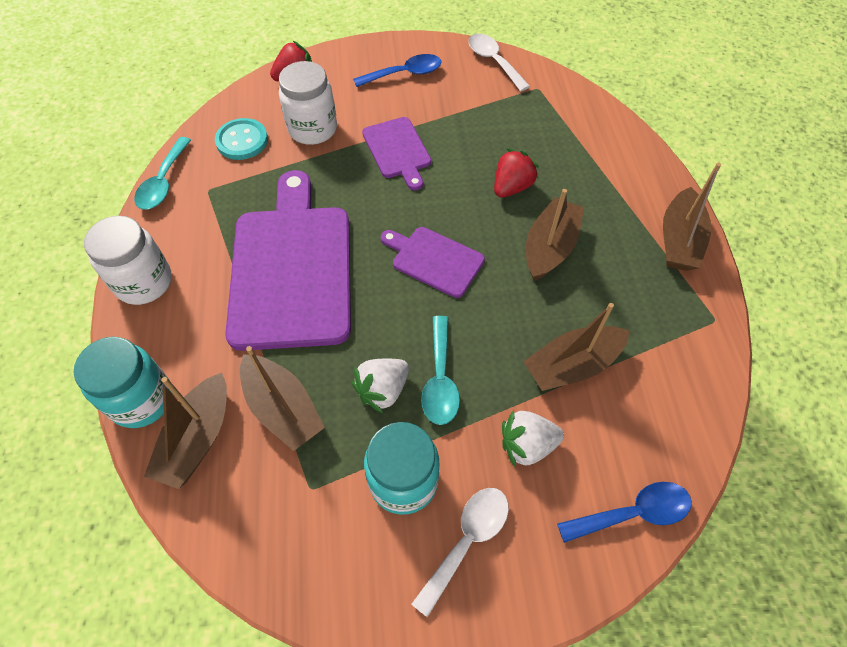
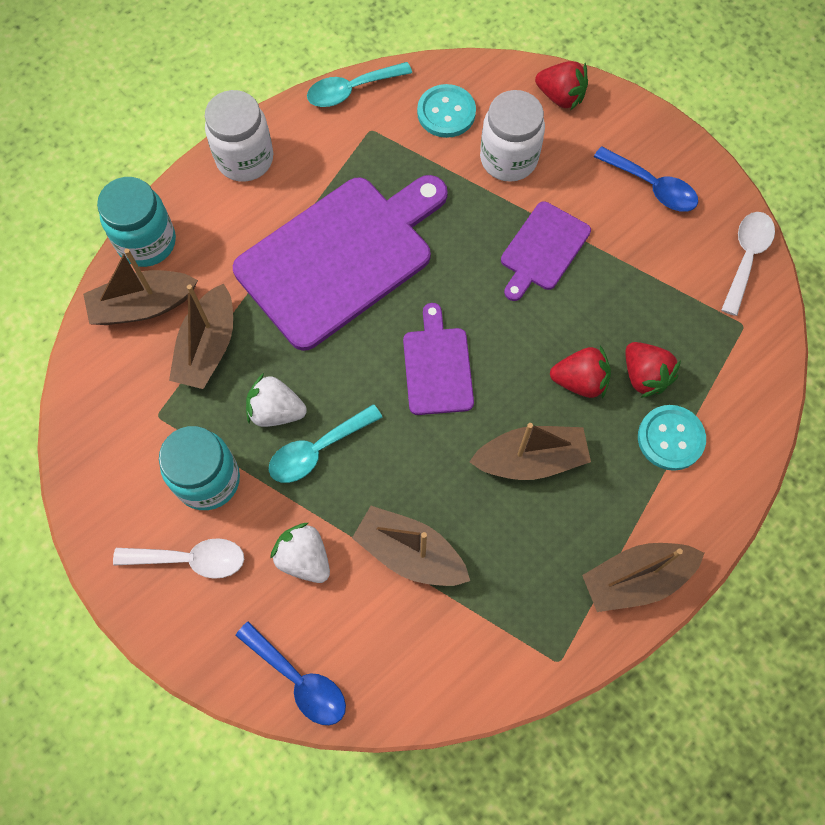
camera: 55 degrees right, 10 degrees up
(535, 153) = (644, 376): none -> red strawberry
(589, 165) = (670, 438): none -> turquoise button

